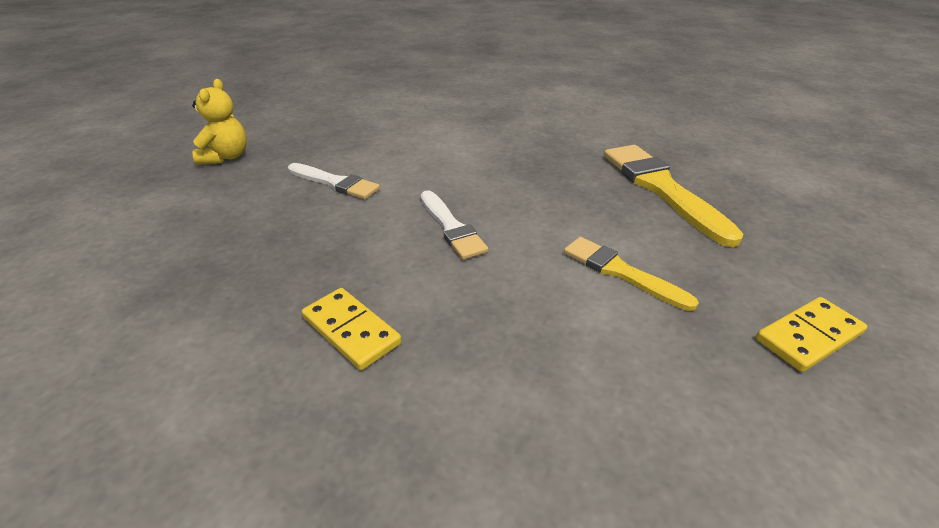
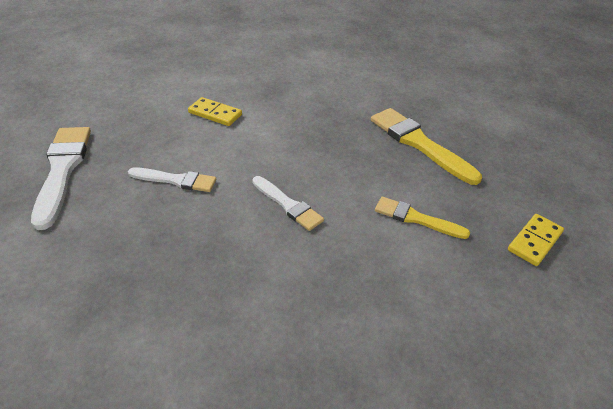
camera: 20 degrees left, 5 degrees up
(226, 157) = (62, 170): yellow teddy bear -> white brush
(351, 330) = (259, 304): yellow domino -> yellow domino (215, 114)

